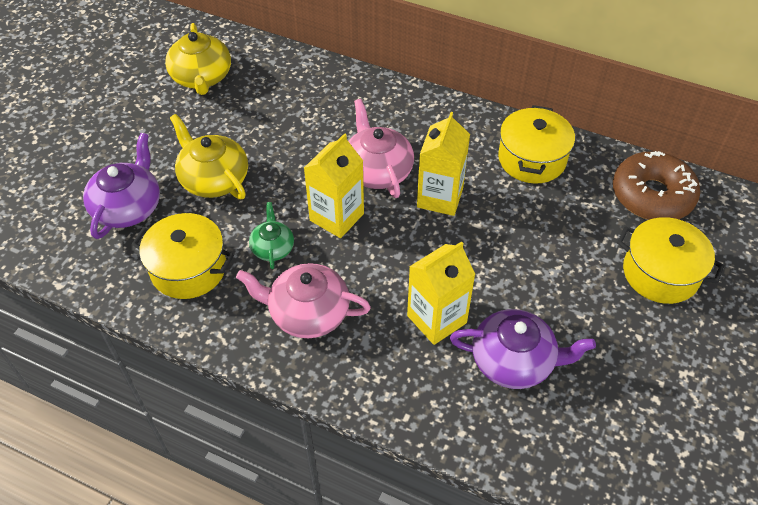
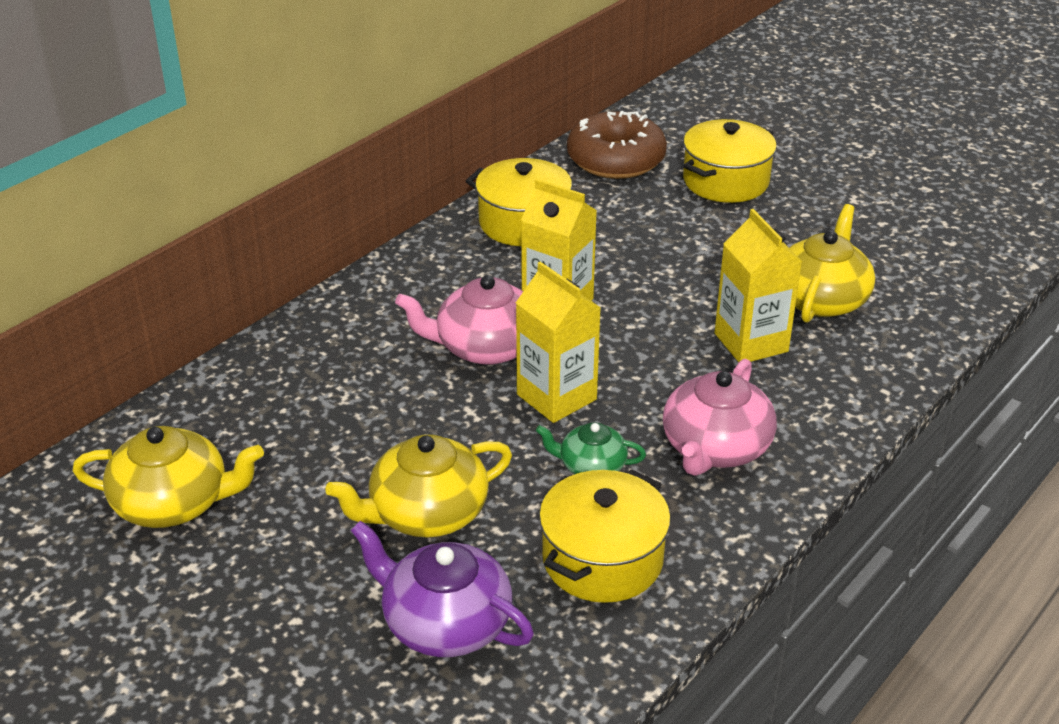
camera: 75 degrees left, 15 degrees down
(514, 361) = (821, 299): purple teapot -> yellow teapot

